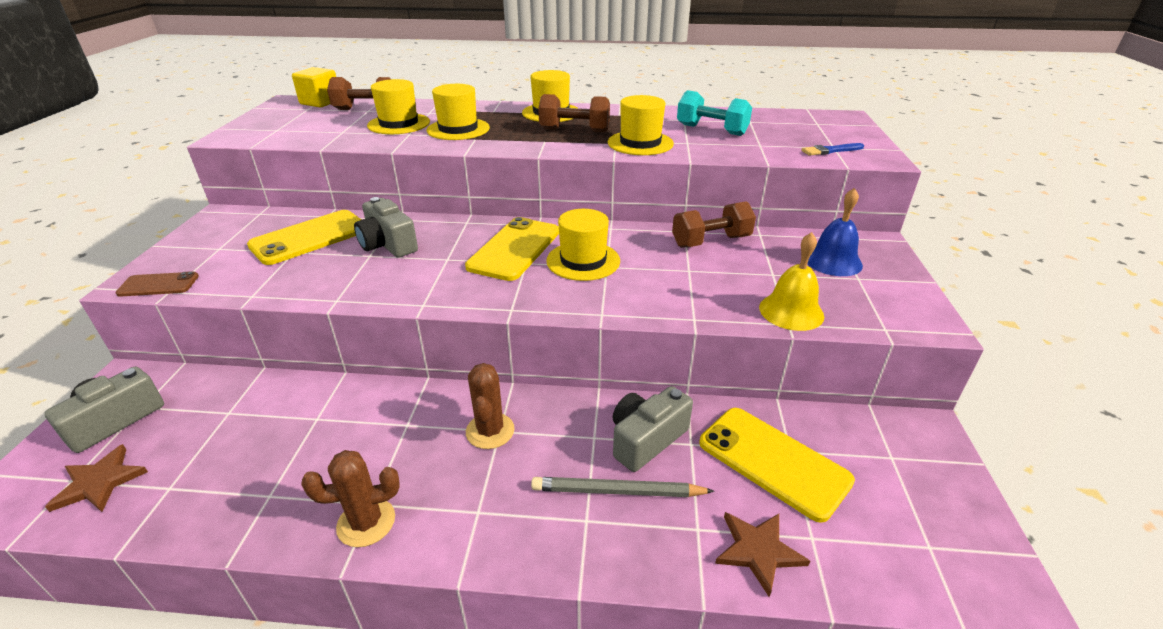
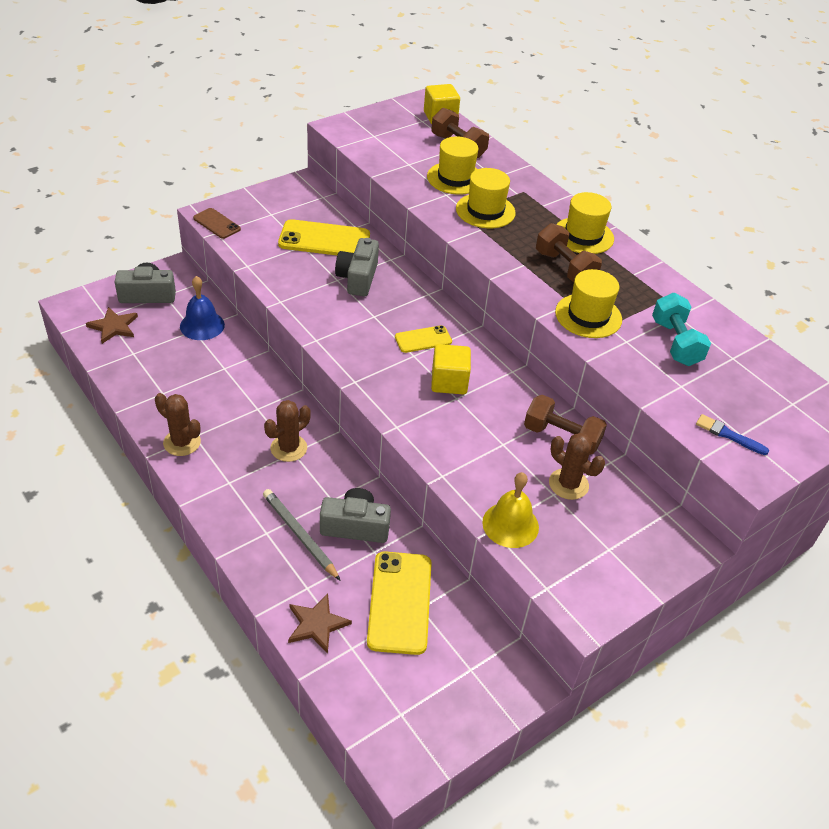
camera: 45 degrees right, 10 degrees up
(515, 249) = (423, 339): yellow phone -> yellow phone, size x0.56
(583, 261) = (449, 382): yellow hat -> yellow cube
(767, 262) = (568, 484): none -> brown cactus
(833, 261) = (619, 524): blue bell -> blue bell (202, 325)

